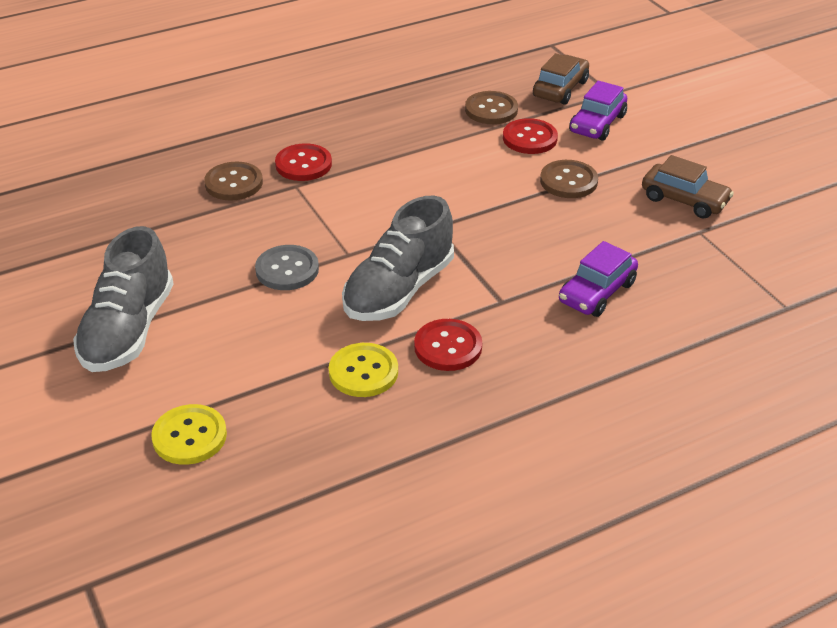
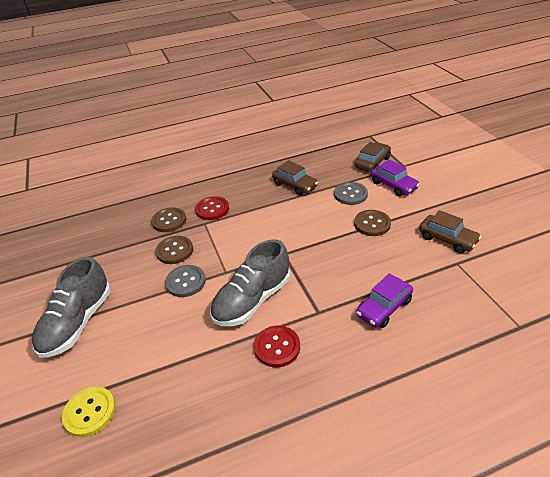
camera: 10 degrees right, 0 degrees up
(363, 372) = (217, 365): yellow button -> none
(436, 125) = (295, 185): none -> brown car
(491, 110) = (329, 176): brown button -> brown button (174, 251)
(529, 138) = (350, 194): red button -> grey button
(597, 124) = (393, 185): purple car -> purple car turned 75 degrees counterclockwise

